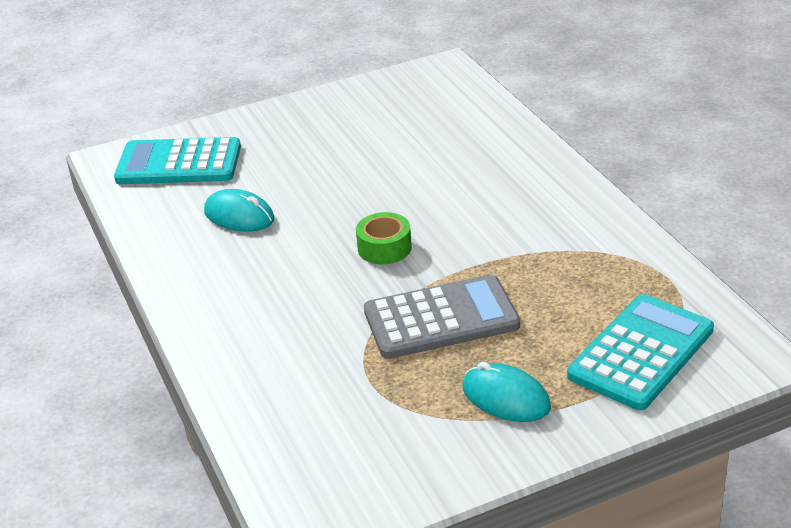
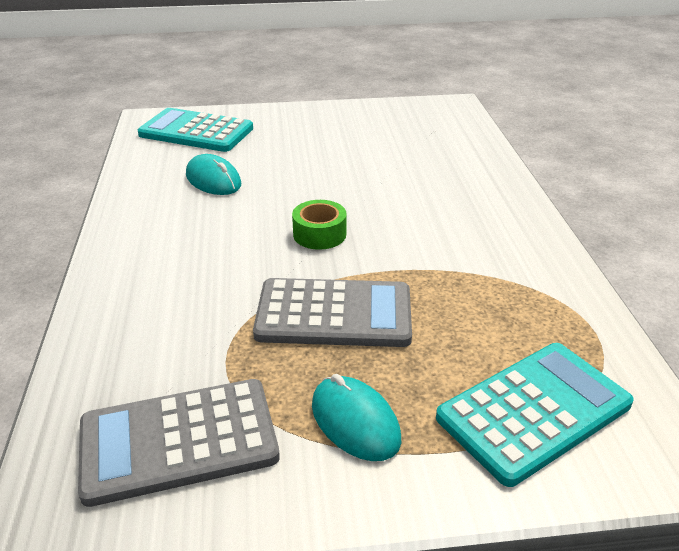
camera: 15 degrees right, 0 degrees up
(372, 449) = (179, 441): none -> grey calculator

